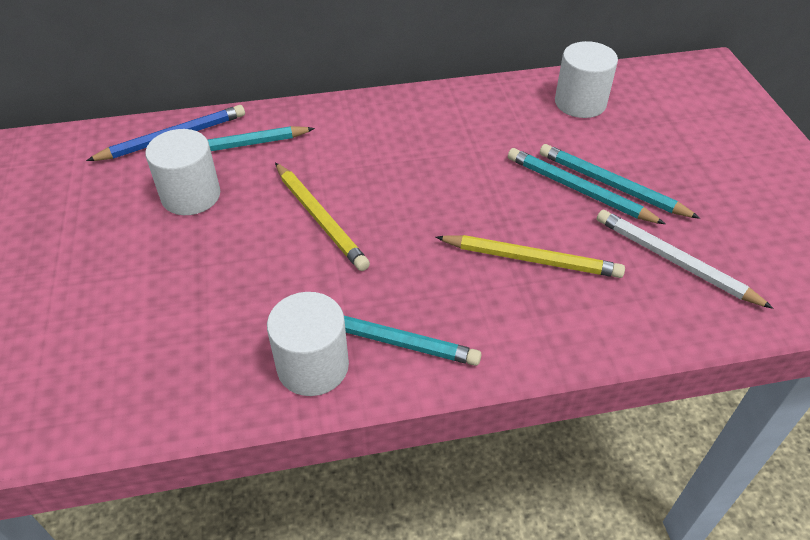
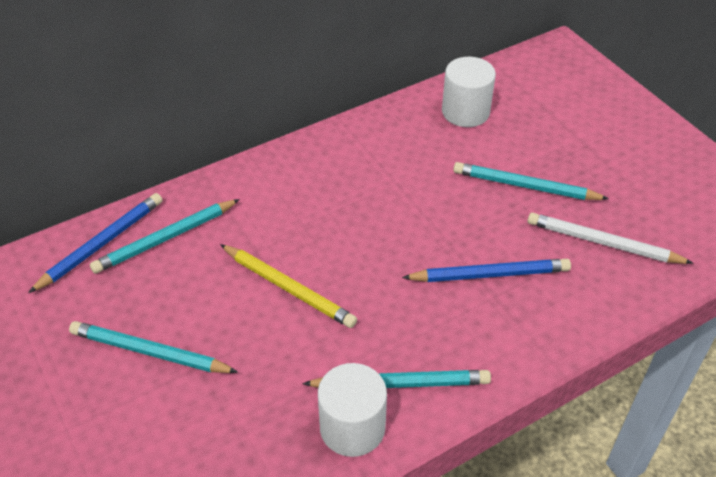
camera: 20 degrees left, 0 degrees up
(191, 195) = (153, 299): white cylinder -> none
(532, 259) = (490, 274): yellow pencil -> blue pencil
(578, 190) = (500, 198): turquoise pencil -> turquoise pencil (149, 352)

